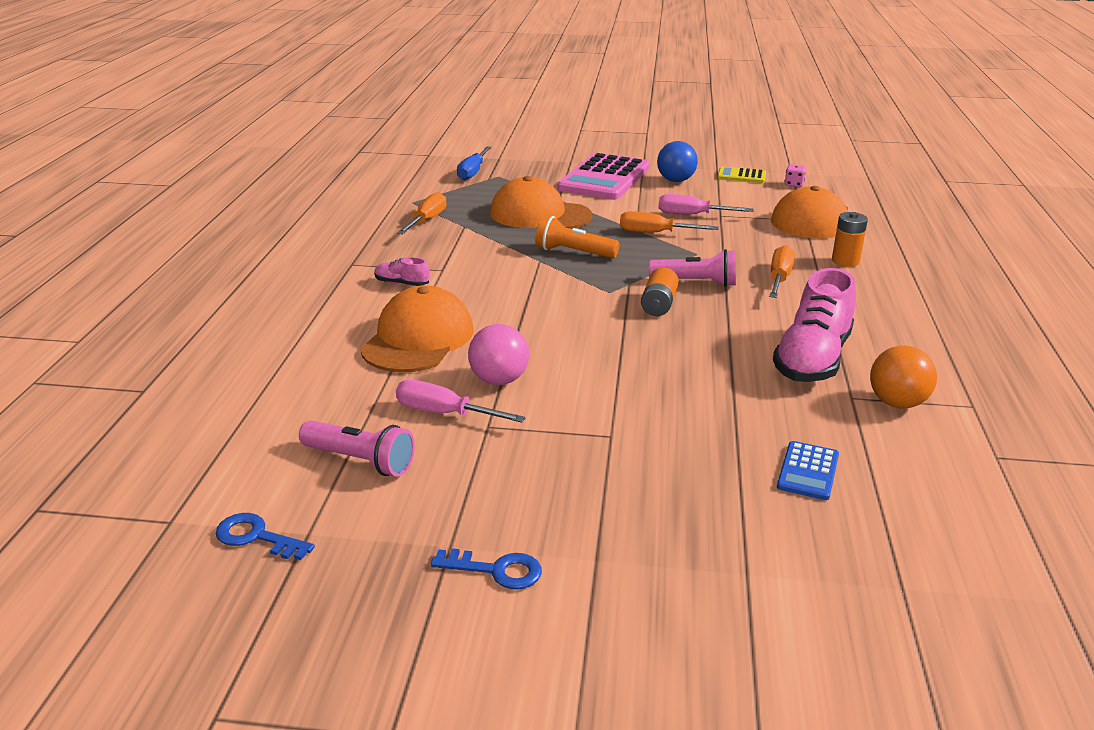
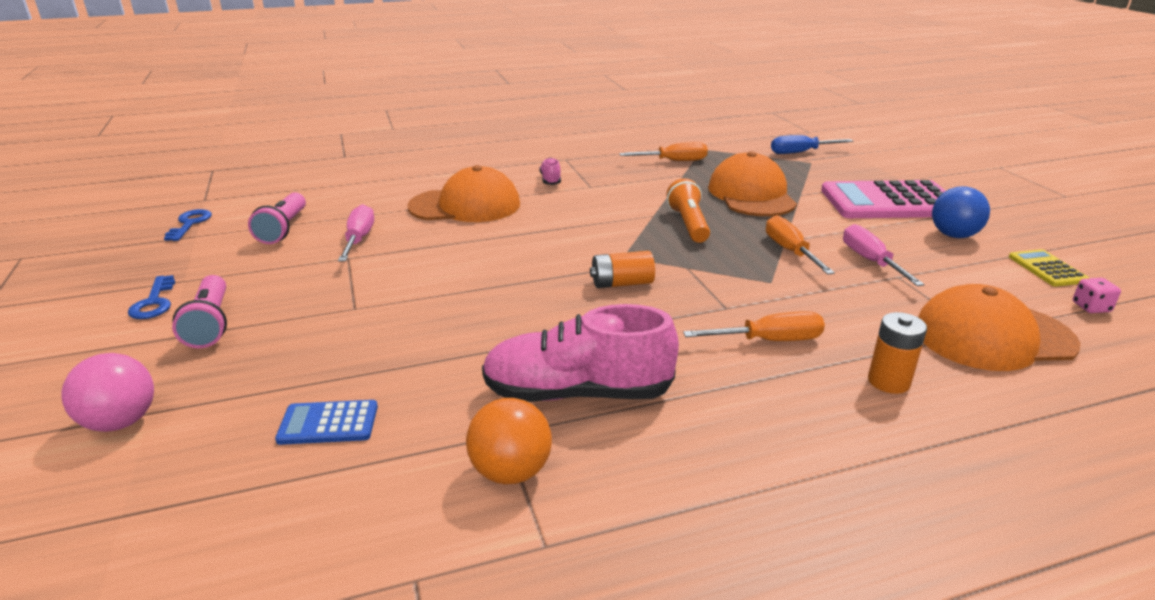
camera: 65 degrees right, 0 degrees up
(499, 380) = (420, 246): pink ball -> pink ball (121, 422)
(696, 282) = (695, 293): pink flashlight -> pink flashlight (210, 324)

